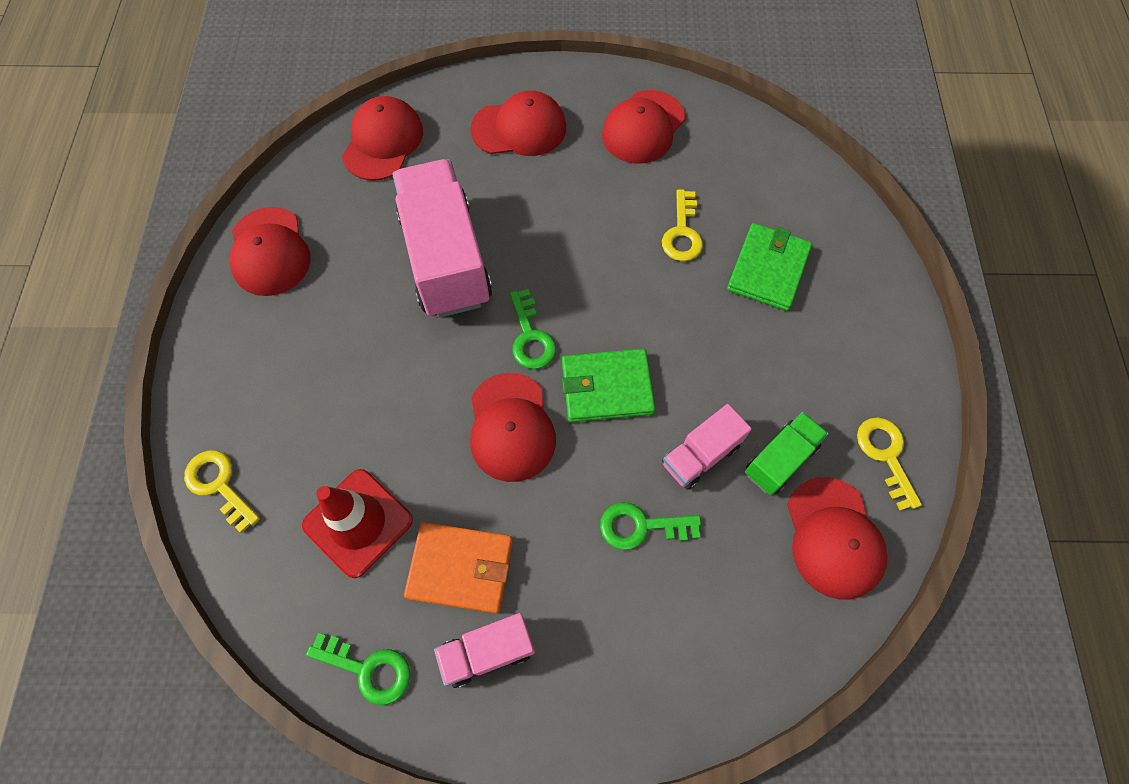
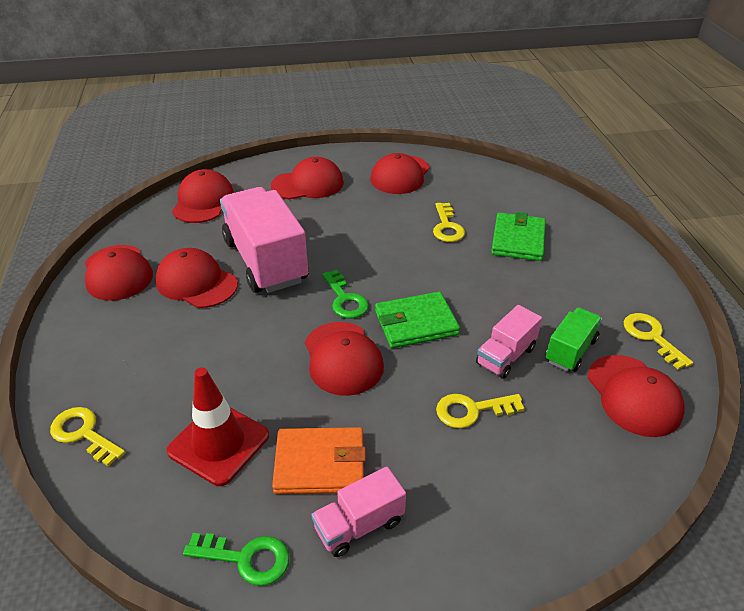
camera: 10 degrees left, 25 degrees down
(359, 282) = (196, 282): none -> red cap
(640, 526) = (471, 410): green key -> yellow key

